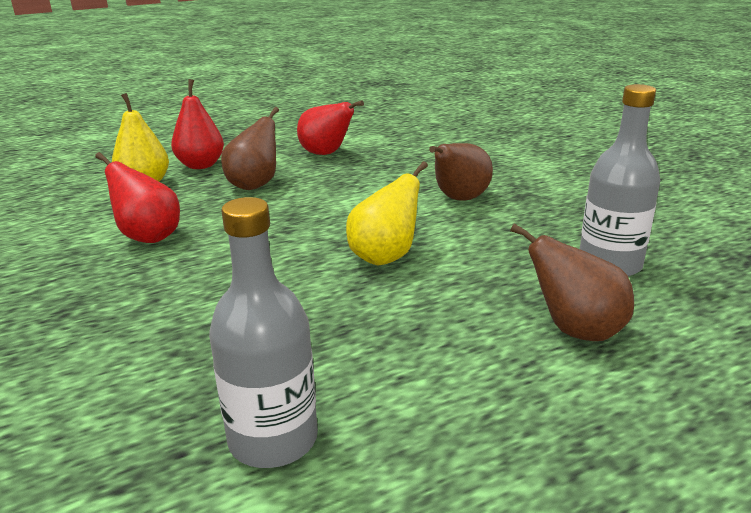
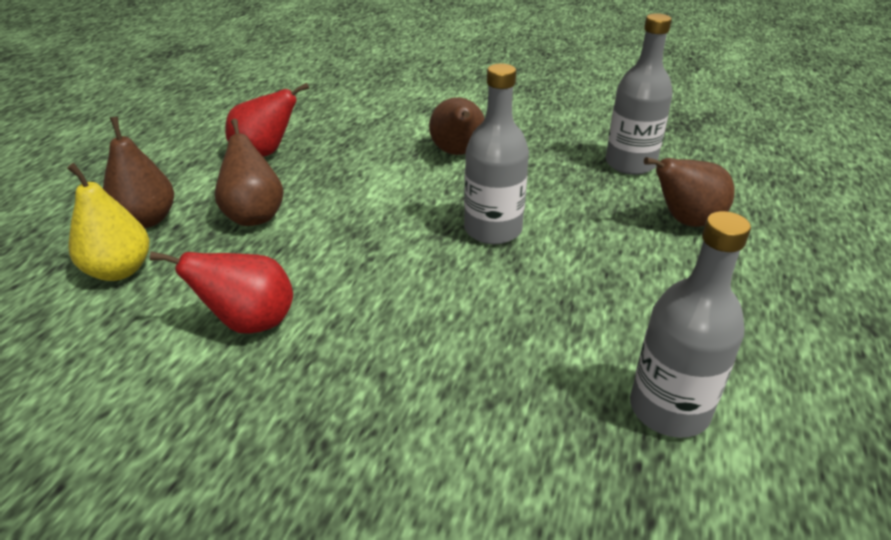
camera: 45 degrees left, 10 degrees up
(201, 165) = (147, 220): red pear -> brown pear
(385, 257) = (493, 230): yellow pear -> grey bottle

